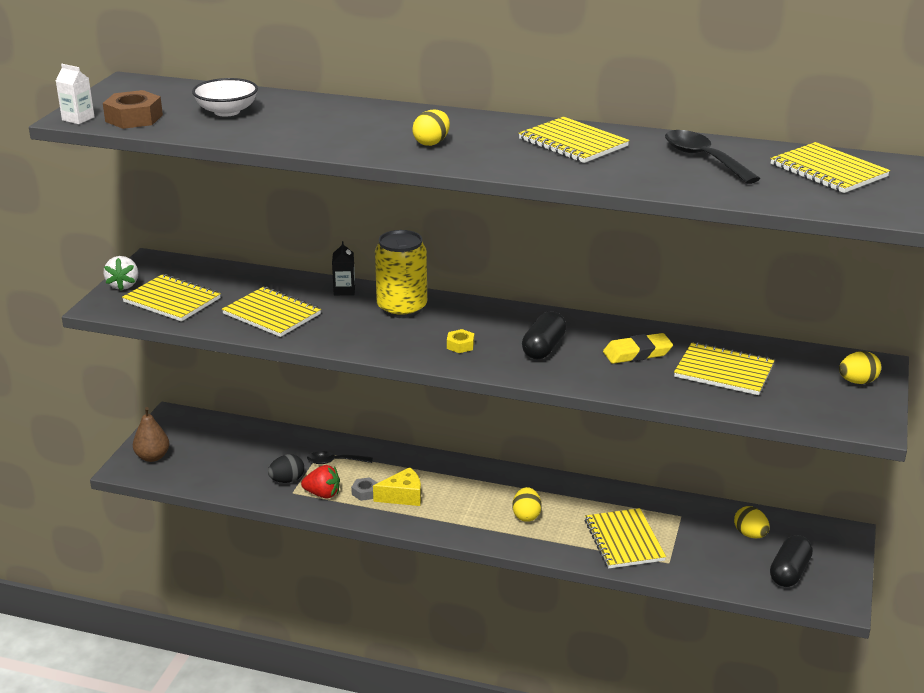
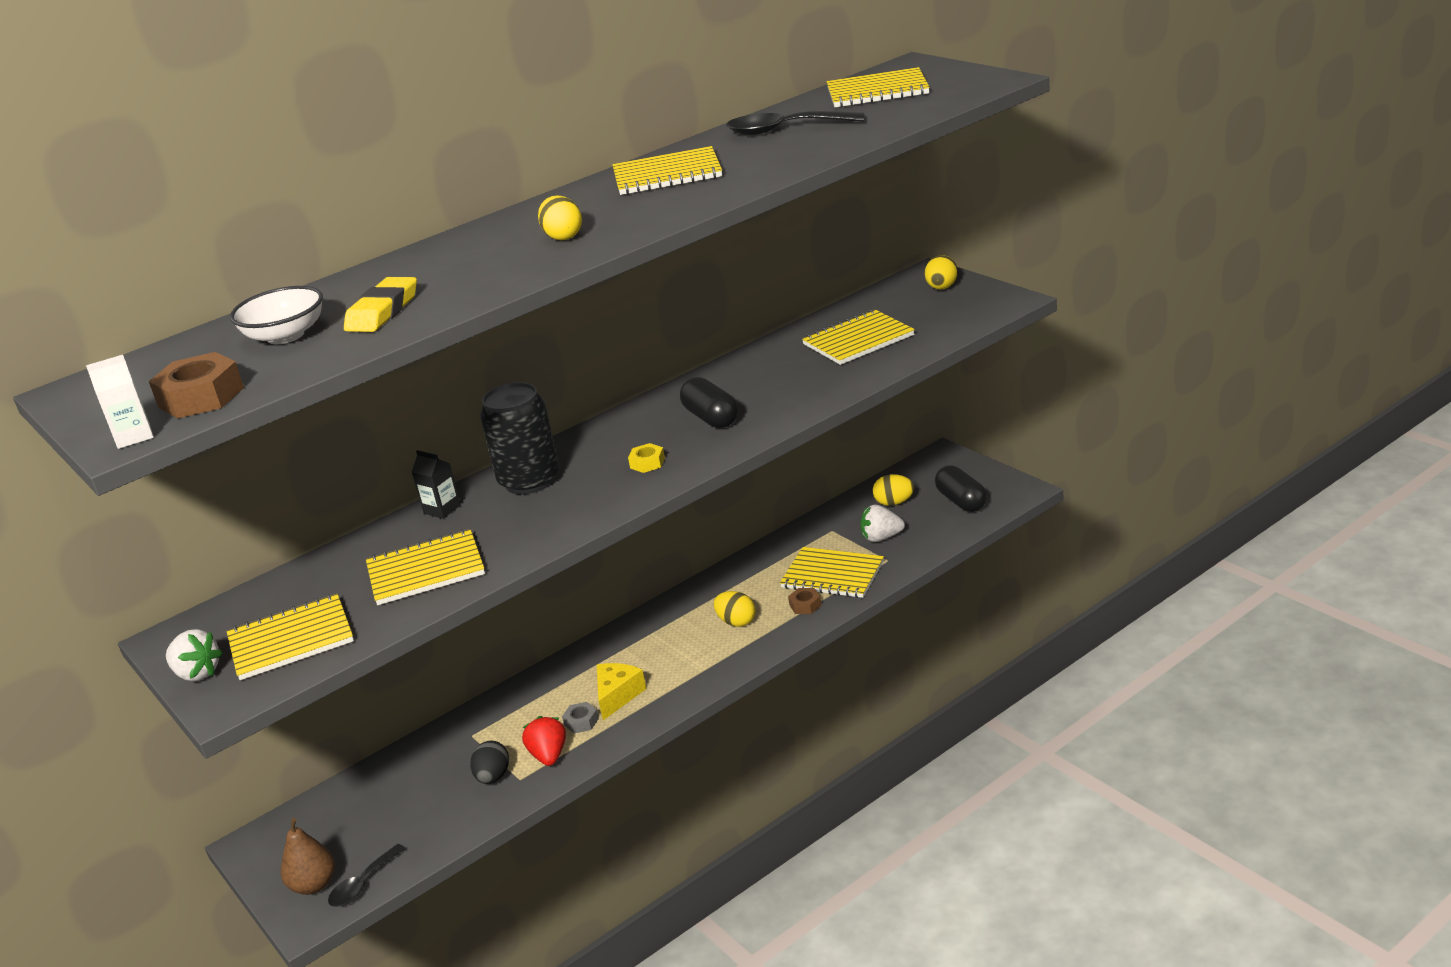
camera: 50 degrees left, 0 degrees up
(322, 494) = (549, 755): red strawberry -> red strawberry turned 60 degrees counterclockwise
(334, 462) = (502, 729): black spoon -> black spoon (363, 884)
(402, 308) = (529, 481): yellow can -> black can
(574, 542) = (805, 605): none -> brown nut
(637, 353) = (779, 372): yellow eraser -> yellow eraser (382, 311)
(696, 547) = (881, 538): none -> white strawberry

